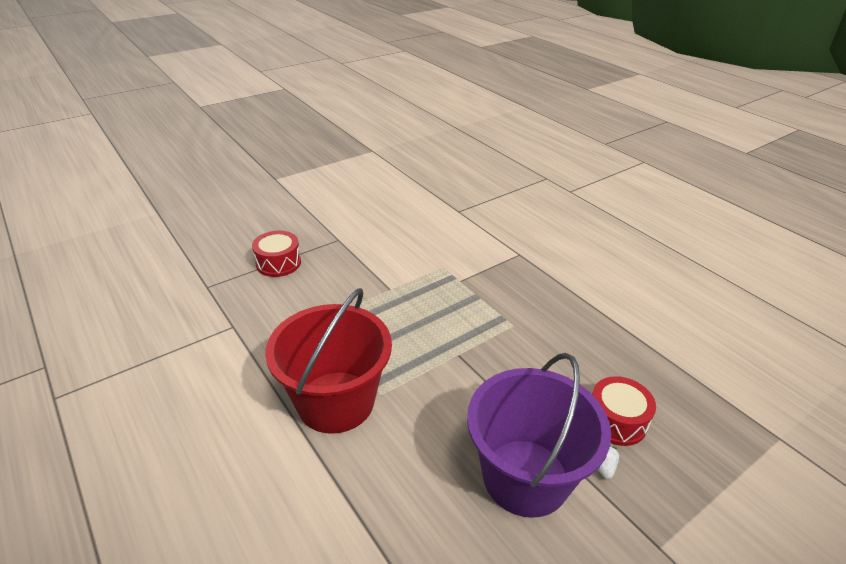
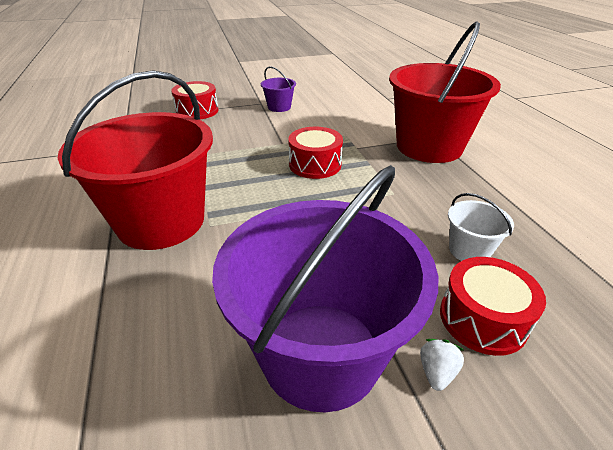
camera: 20 degrees right, 0 degrees up
(360, 242) = (279, 107): none -> purple bucket
(433, 308) = (315, 164): none -> red drum
(520, 267) = (429, 147): none -> red bucket
(589, 367) = (469, 250): none -> white bucket

